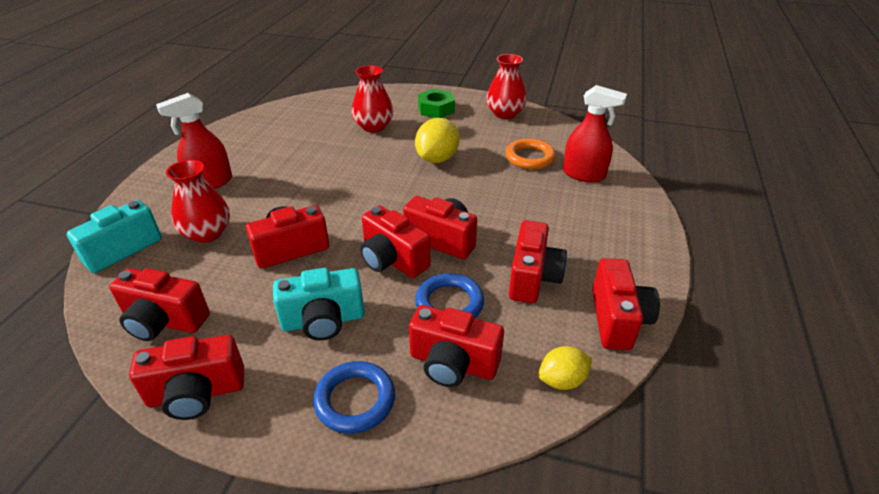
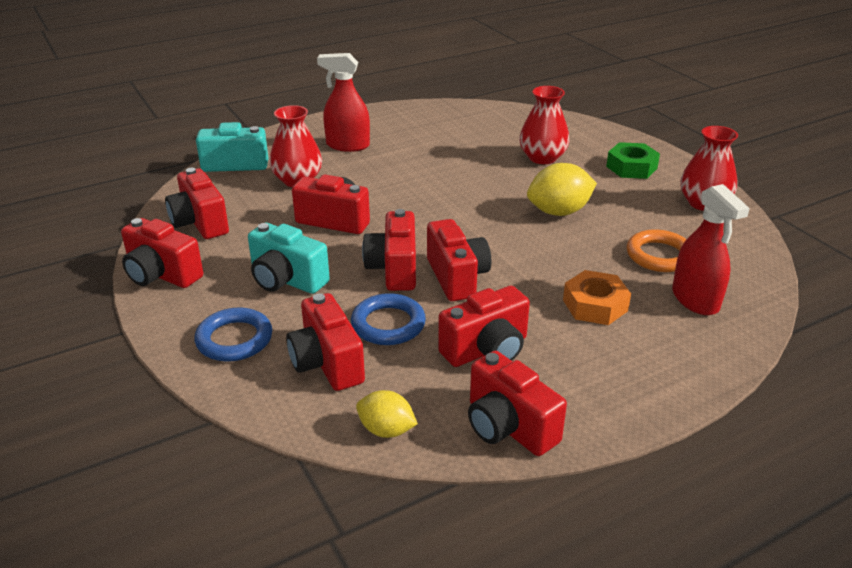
camera: 45 degrees right, 5 degrees down
(544, 208) = (595, 305): none -> orange nut
(617, 319) = (508, 427): red camera -> red camera turned 90 degrees clockwise

